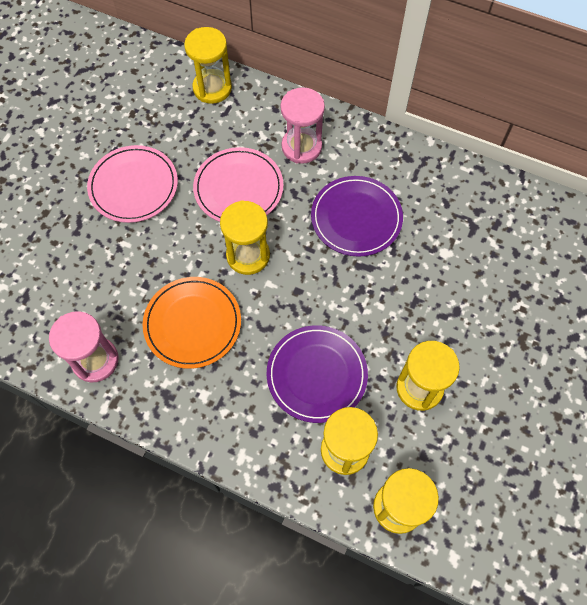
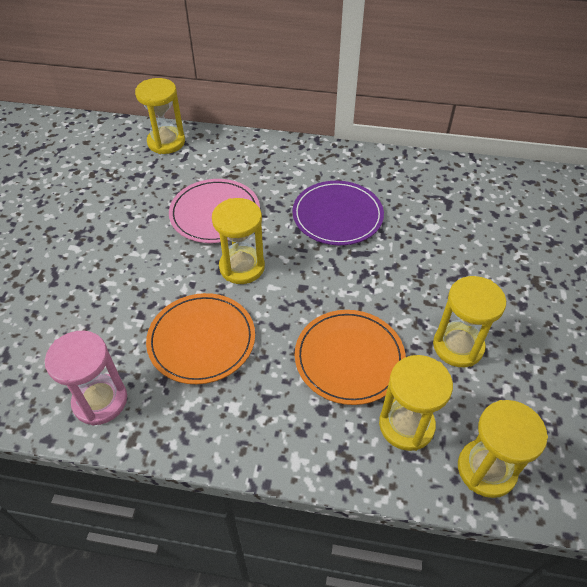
camera: 15 degrees left, 15 degrees down
(133, 186) = (107, 232): pink plate -> none
(301, 147) = (265, 171): pink hourglass -> none
(316, 374) = (349, 358): purple plate -> orange plate

